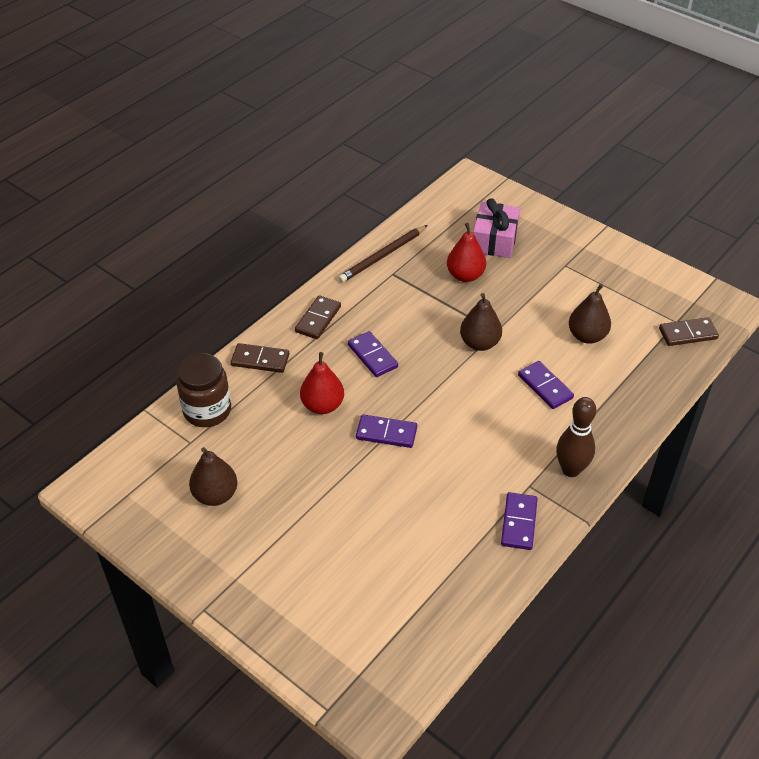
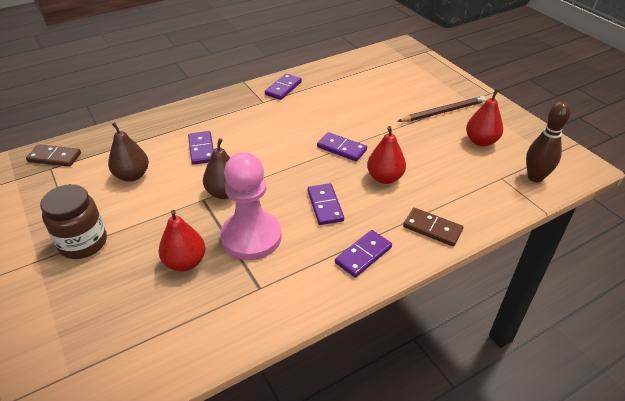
camera: 160 degrees left, 5 degrees down
(207, 410) = (486, 197): brown jar -> brown jar (83, 243)
(215, 495) = (481, 141): brown pear -> red pear
(318, 319) = (363, 255): brown domino -> purple domino
(383, 256) = (257, 315): brown pencil -> brown pencil (443, 112)
(424, 309) = (251, 237): none -> pink pawn
(494, 240) = (117, 299): pink gift -> none
(571, 469) = (230, 103): brown bowling pin -> brown bowling pin (535, 177)

